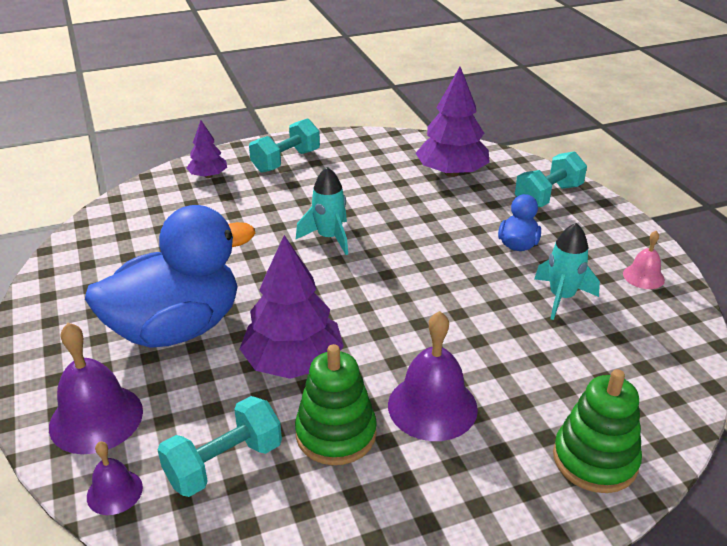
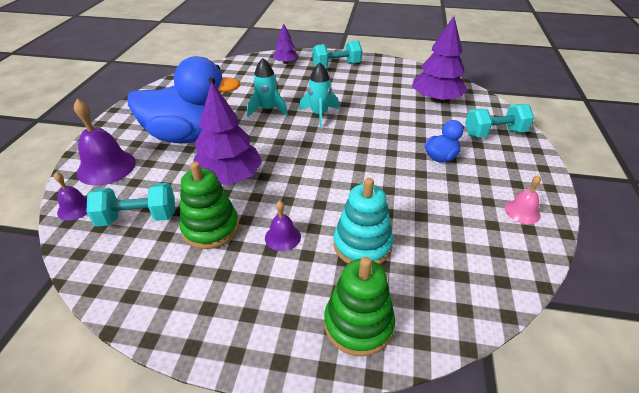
camera: 30 degrees right, 5 degrees up
(432, 406) = (282, 237): purple bell -> purple bell, size x0.55
(525, 377) = (362, 245): none -> turquoise stacking toy
(561, 297) = (440, 203): turquoise rocket -> turquoise rocket (267, 110)

